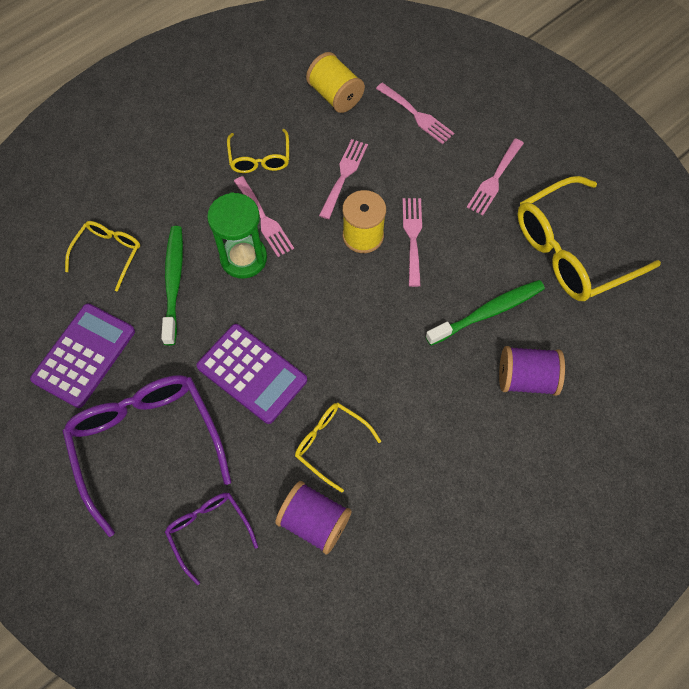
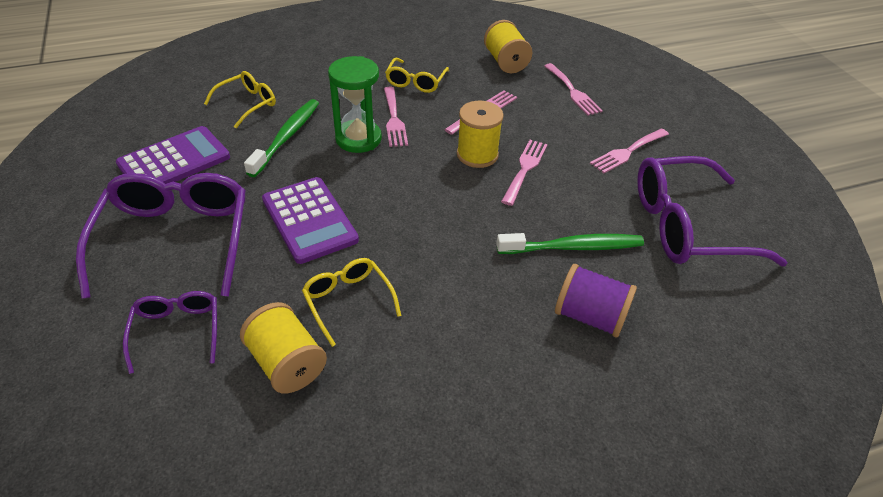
camera: 20 degrees right, 20 degrees down
(314, 521) = (287, 363): purple spool -> yellow spool
(571, 251) = (686, 226): yellow glasses -> purple glasses

